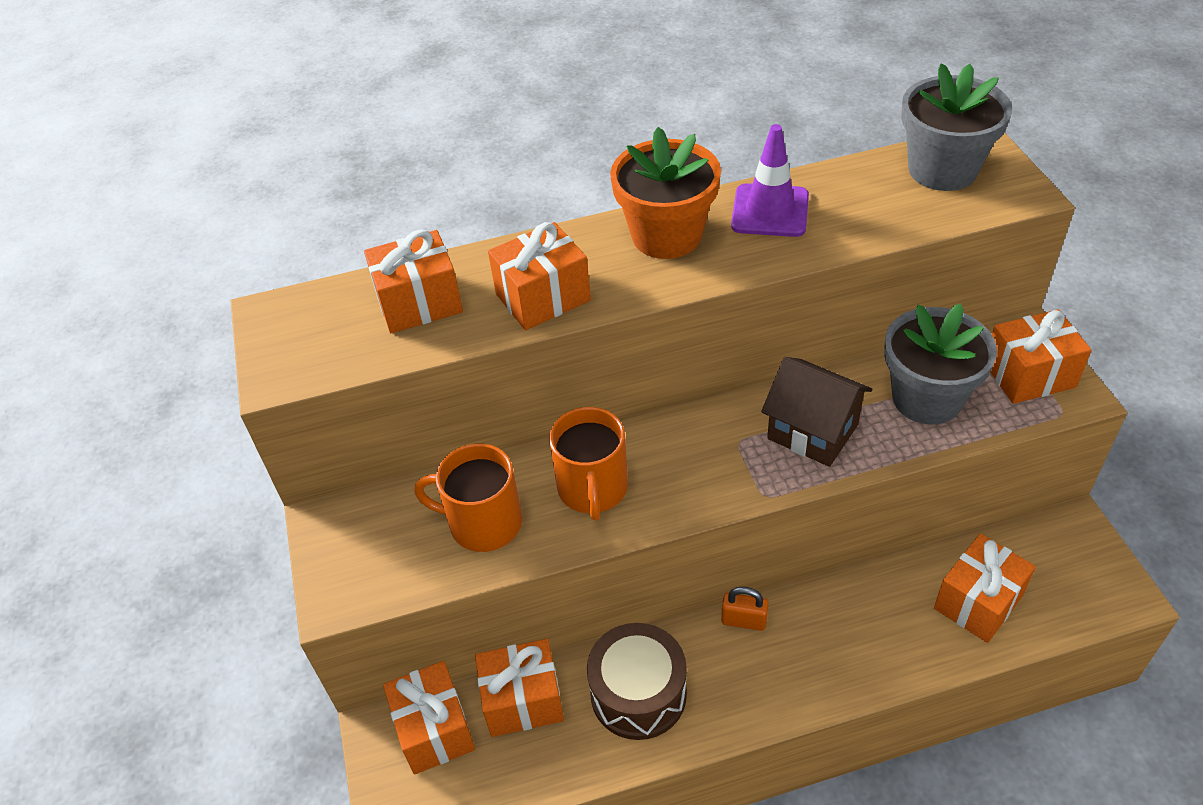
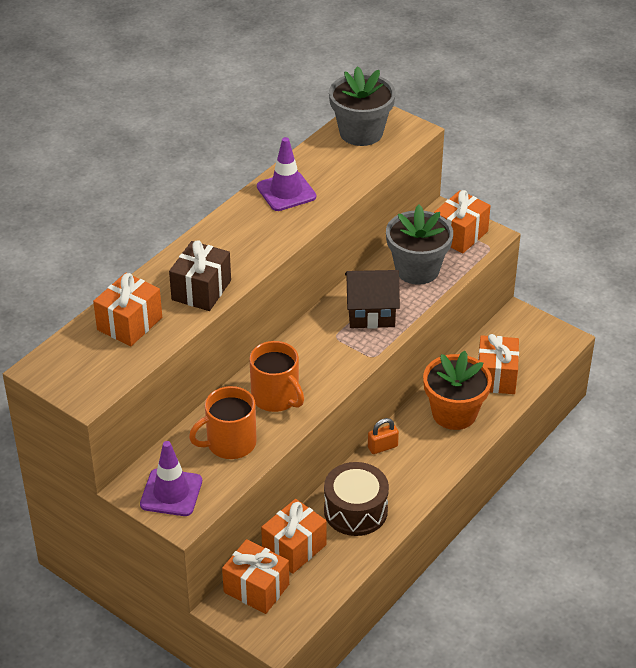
camera: 40 degrees left, 5 degrees down
(358, 553) = (171, 493): none -> purple traffic cone
(543, 297) = (201, 290): orange gift -> brown gift
(666, 235) = (240, 228): orange flower pot -> orange flower pot (454, 413)

